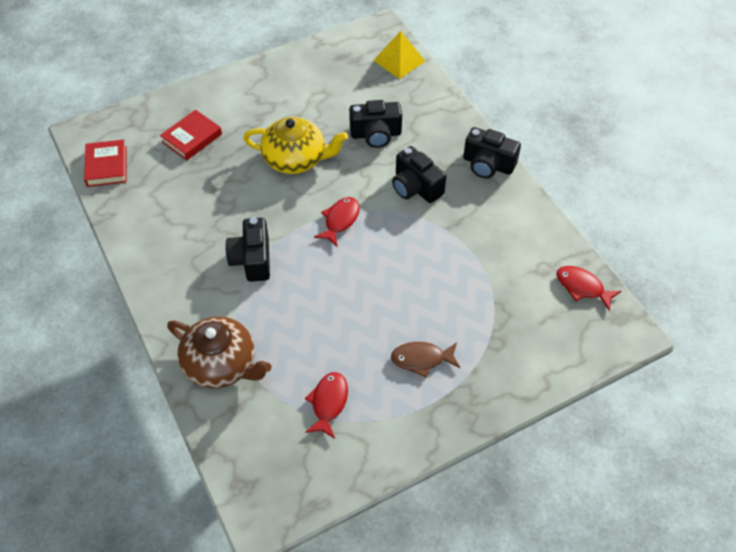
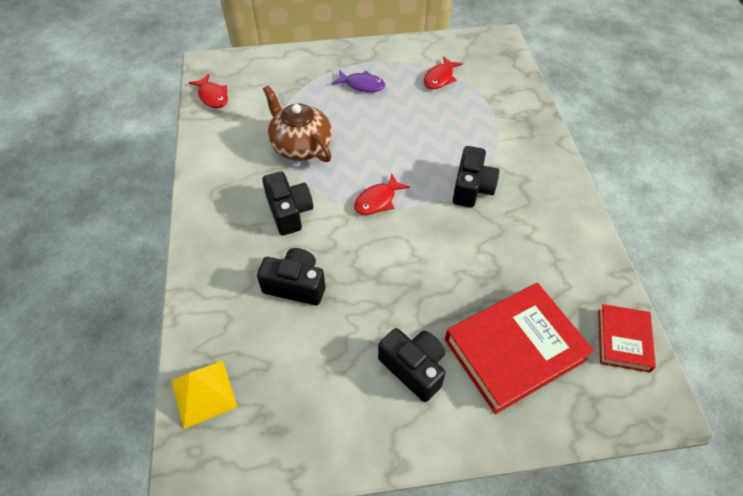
camera: 160 degrees left, 0 degrees up
(192, 138) = (514, 350): red book -> red book, size x1.82
(221, 364) = (513, 118): brown teapot -> brown teapot (300, 145)
(296, 159) = (397, 281): yellow teapot -> none
(421, 359) = (362, 85): brown fish -> purple fish
(488, 165) = (205, 214): black camera -> black camera (413, 368)

